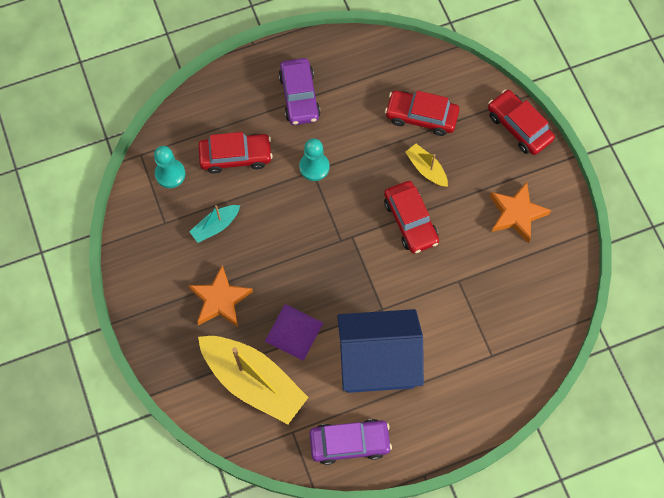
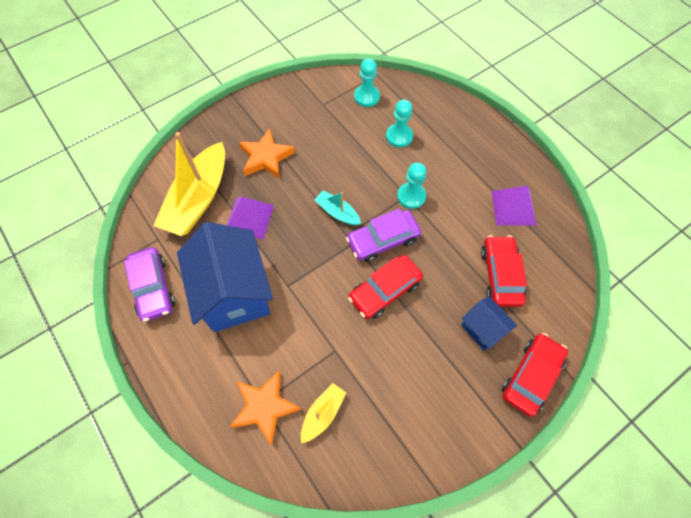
camera: 75 degrees right, 5 degrees down
(215, 226) = (331, 138): turquoise boat -> turquoise boat (337, 212)
(236, 156) = (399, 136): red car -> turquoise pawn
(299, 96) = (476, 168): purple car -> purple car (383, 240)
(354, 79) = (513, 208): none -> purple pyramid
(426, 169) = (445, 292): yellow boat -> yellow boat (323, 413)
(468, 150) = (482, 329): none -> blue house
(516, 214) = (427, 395): orange star -> orange star (265, 407)

